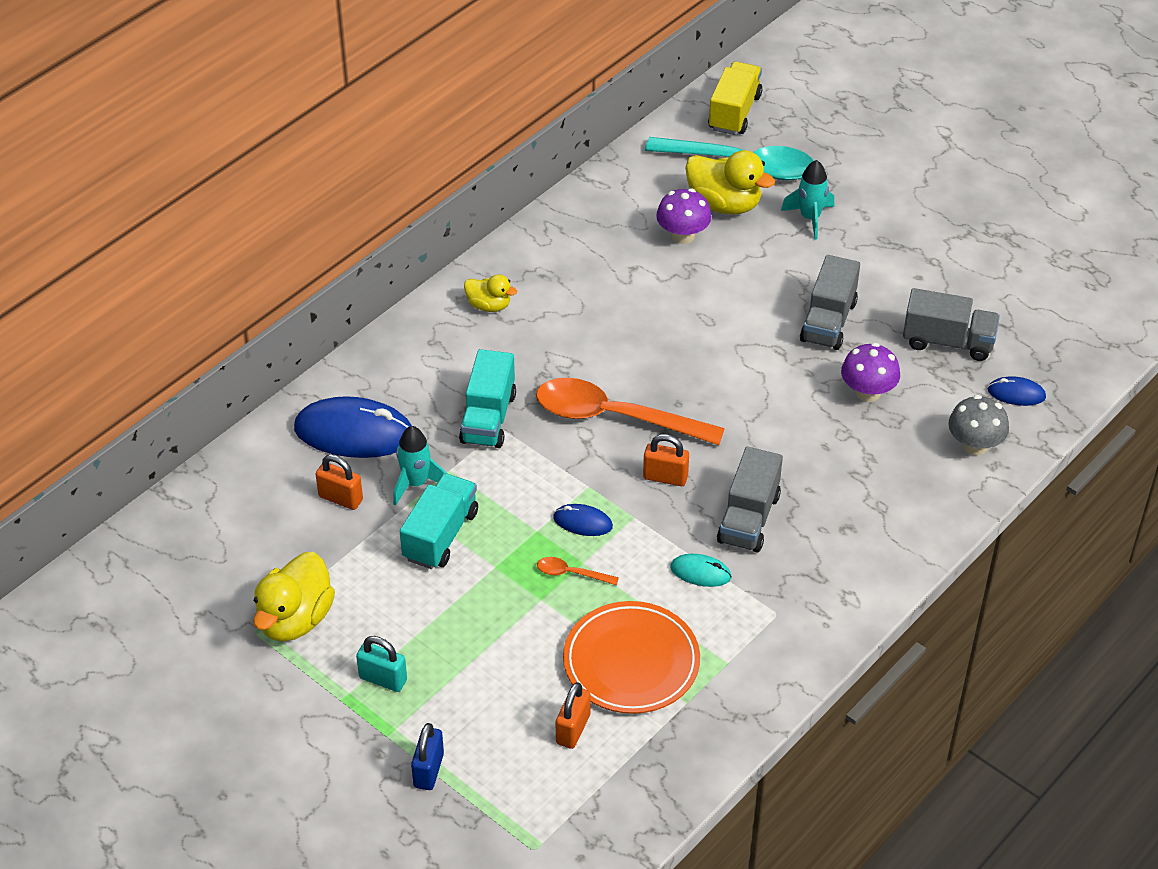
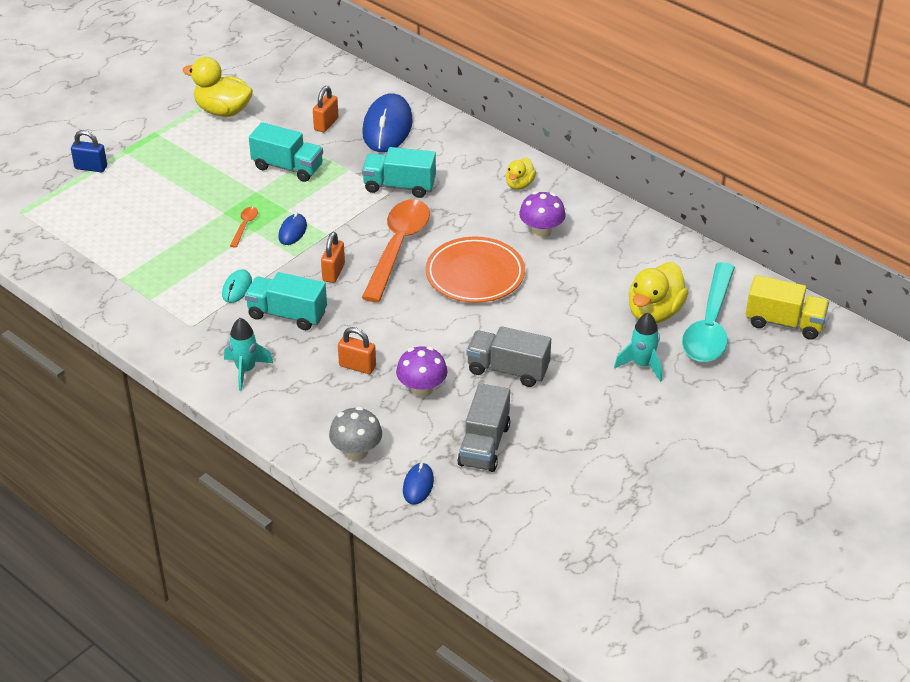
camera: 90 degrees right, 5 degrees down
(383, 679) = (167, 147): turquoise padlock -> none
(416, 483) = (337, 155): turquoise rocket -> turquoise rocket (246, 370)
(573, 729) = (109, 227): orange padlock -> orange padlock (357, 366)
(631, 662) = (160, 253): orange plate -> orange plate (475, 274)
(683, 235) = (611, 287): purple mushroom -> purple mushroom (541, 231)
(748, 518) = (287, 314): grey truck -> turquoise truck

